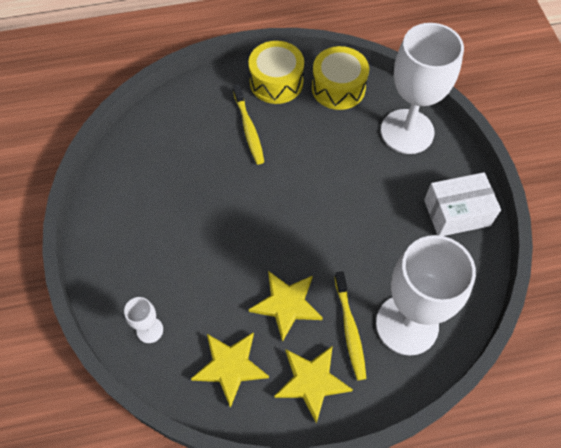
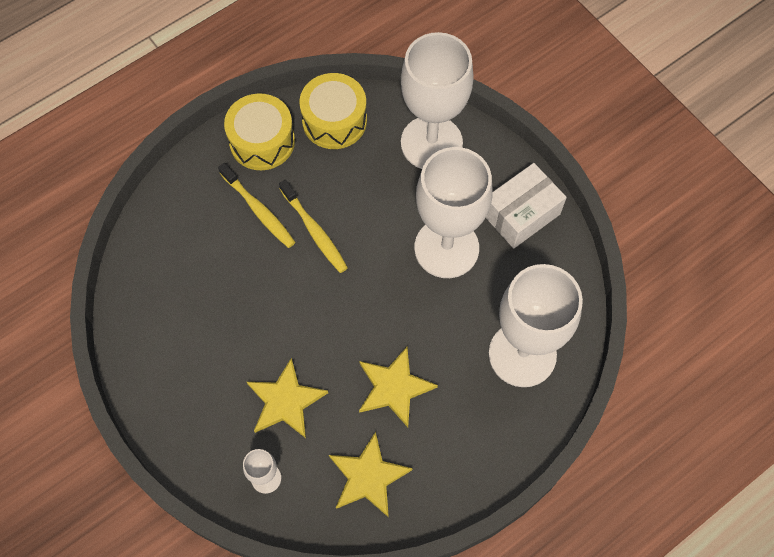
camera: 25 degrees left, 5 degrees up
(311, 381) = (456, 454): yellow star -> yellow star (285, 401)
(350, 329) = (469, 384): yellow toothbrush -> yellow toothbrush (314, 231)
(382, 214) = (446, 248): none -> white goblet

